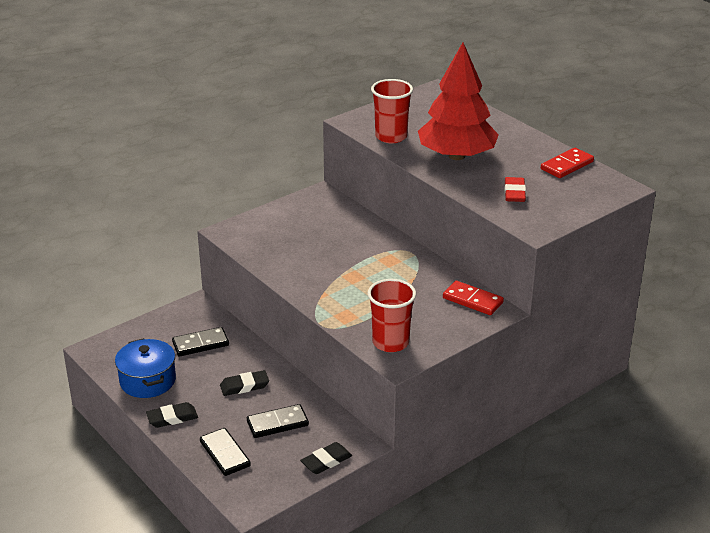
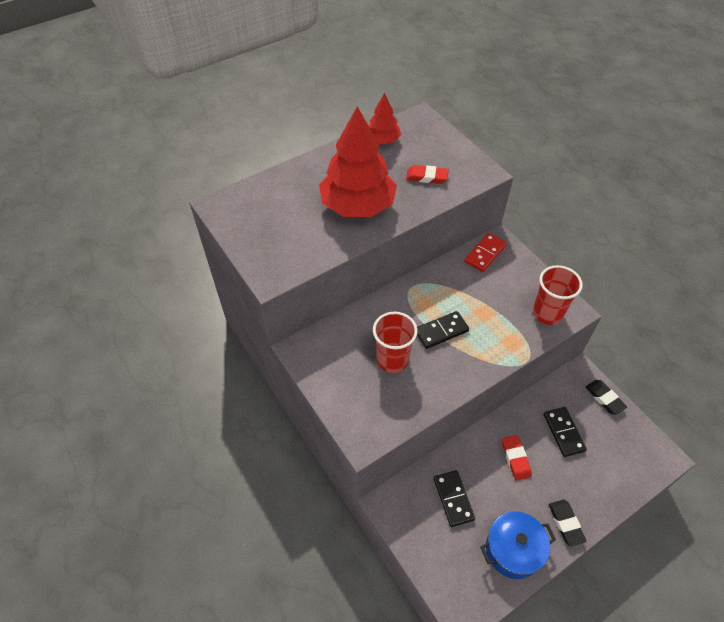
camera: 85 degrees left, 20 degrees up
(225, 454) = (607, 476): black domino -> black domino (441, 331)
(244, 386) = (515, 458): black eraser -> red eraser
(391, 137) = (312, 249): red cup -> red cup (392, 360)
(567, 165) = (382, 140): red domino -> red tree

